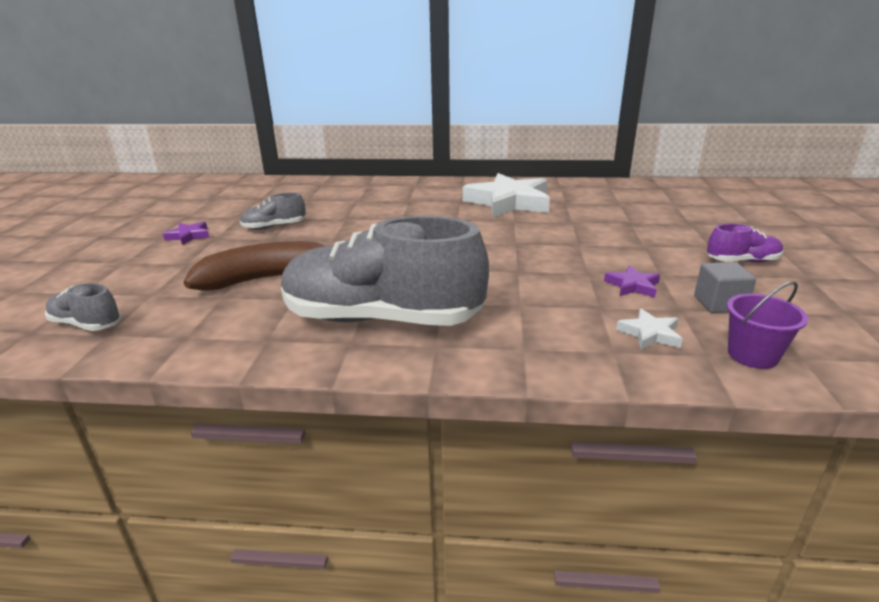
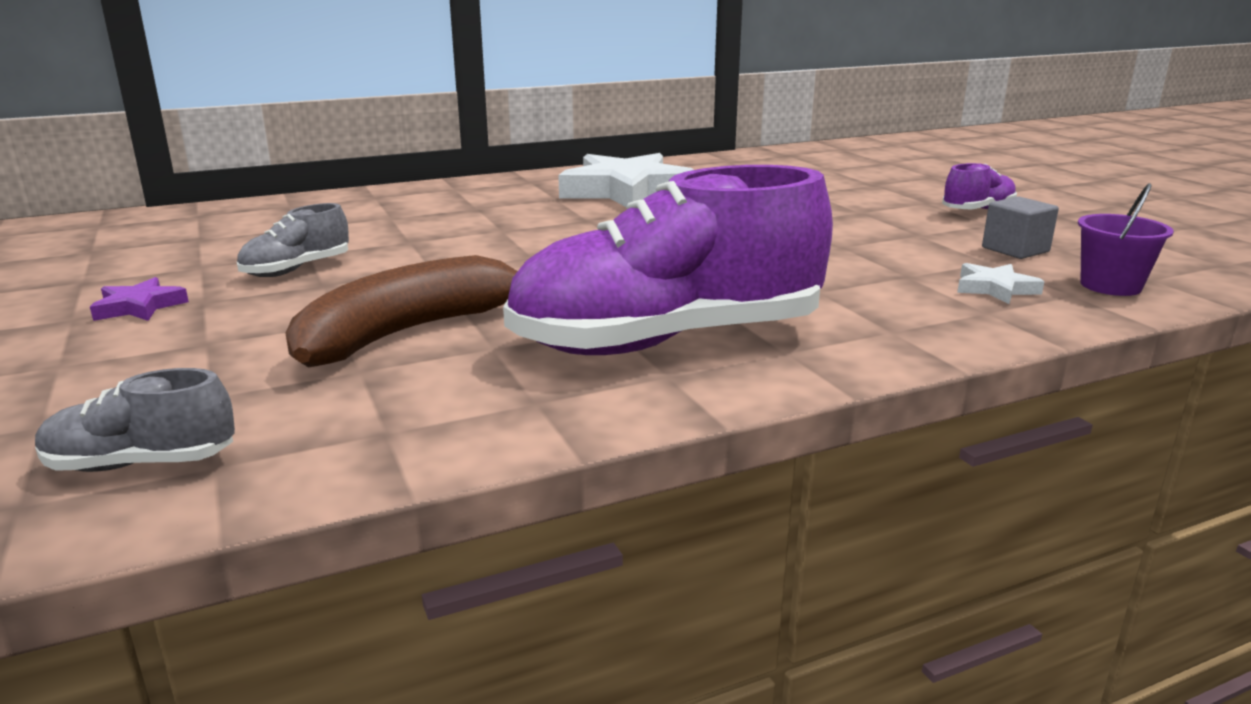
camera: 30 degrees left, 5 degrees down
(381, 319) = (667, 341): grey shoe -> purple shoe
(632, 286) = (908, 250): purple star -> none

